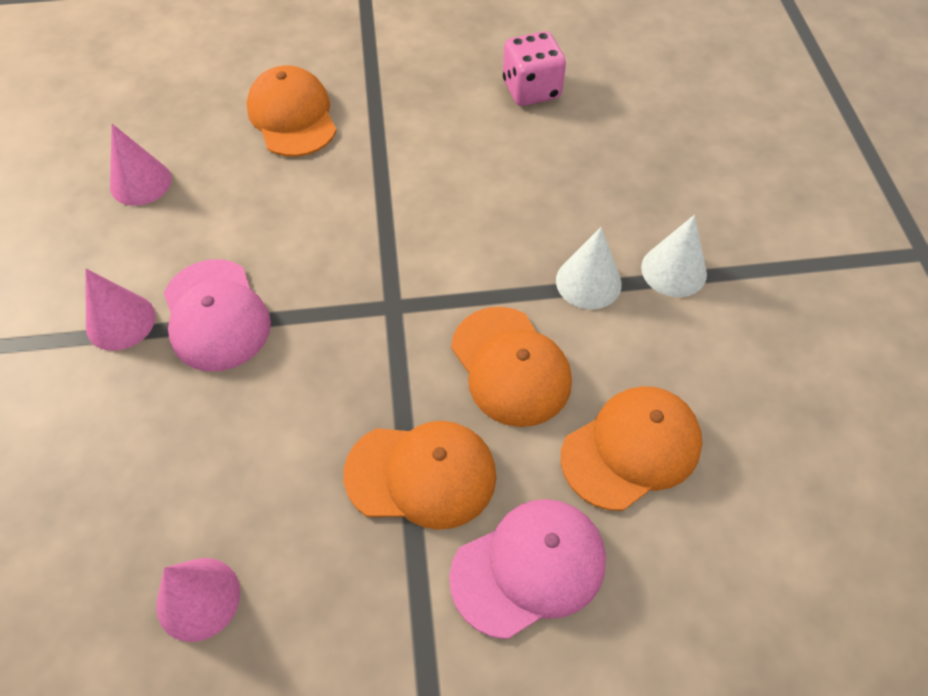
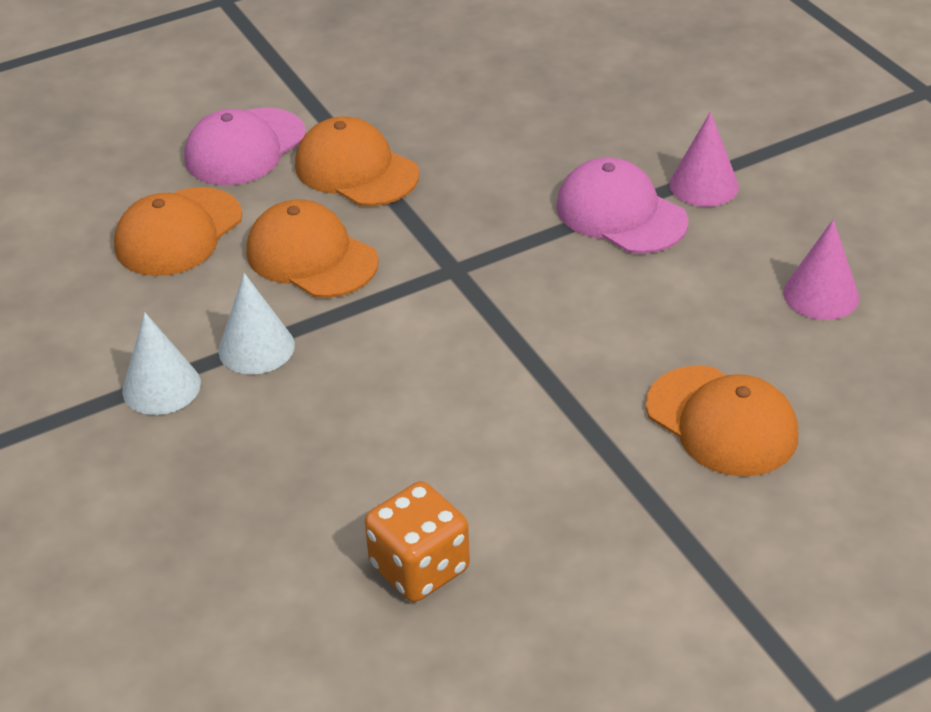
camera: 160 degrees right, 15 degrees down
(198, 598) = (481, 74): pink cone -> none
(421, 475) = (356, 170): orange cap -> orange cap turned 60 degrees clockwise
(531, 90) = (420, 567): pink dice -> orange dice

